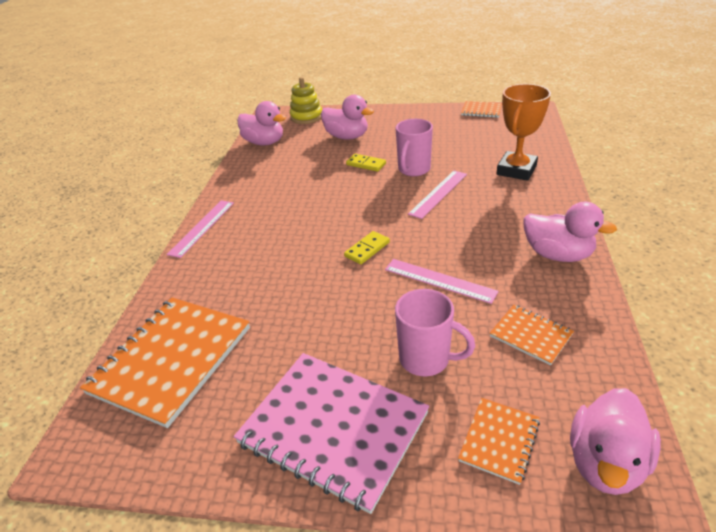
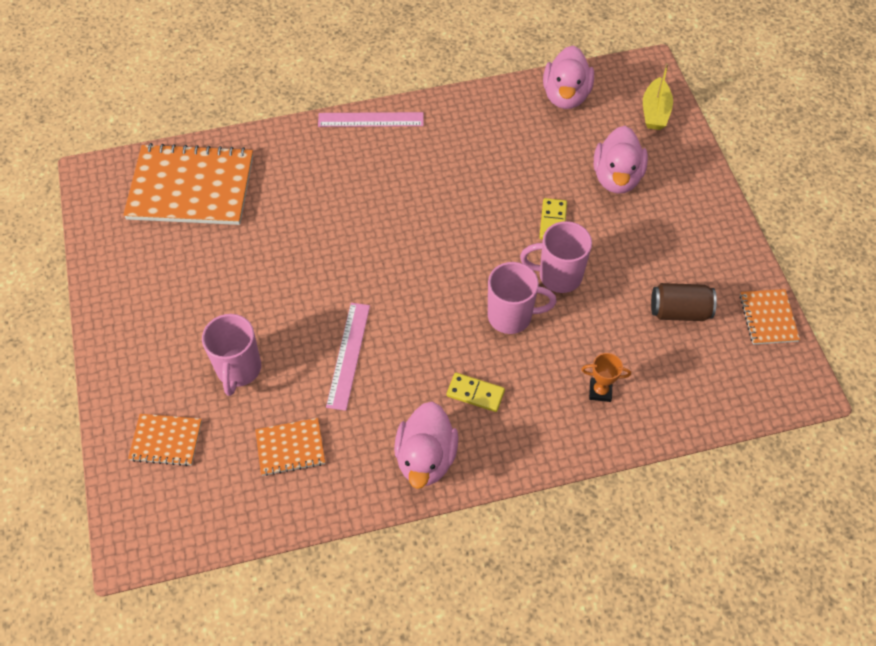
camera: 65 degrees right, 20 degrees up
(306, 117) = (655, 112): yellow stacking toy -> yellow boat
(333, 428) = (151, 325): pink notebook -> none
(367, 249) = (379, 277): yellow domino -> yellow domino (475, 393)
(438, 193) = (511, 316): pink ruler -> pink mug
(464, 134) = (679, 311): none -> brown can
(516, 170) = (600, 391): orange trophy -> orange trophy, size x0.49
(530, 335) = (290, 447): orange notebook -> orange notebook turned 60 degrees clockwise
(605, 462) = (162, 517): pink duck -> none

